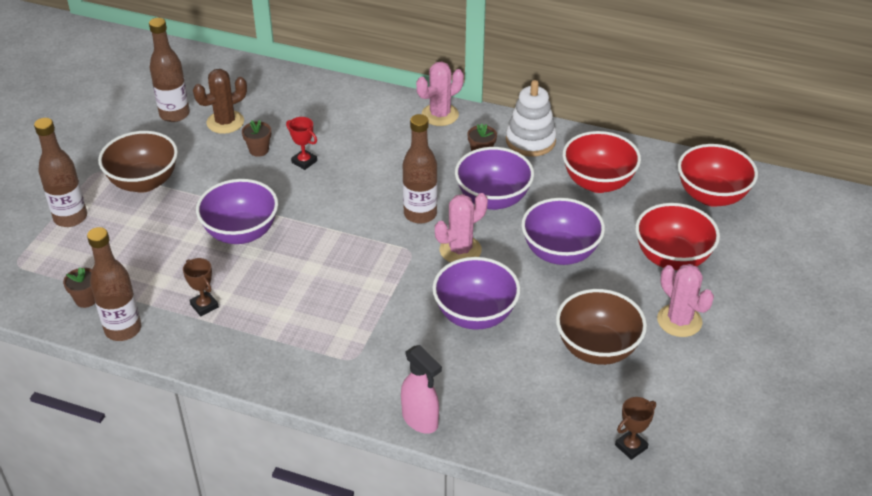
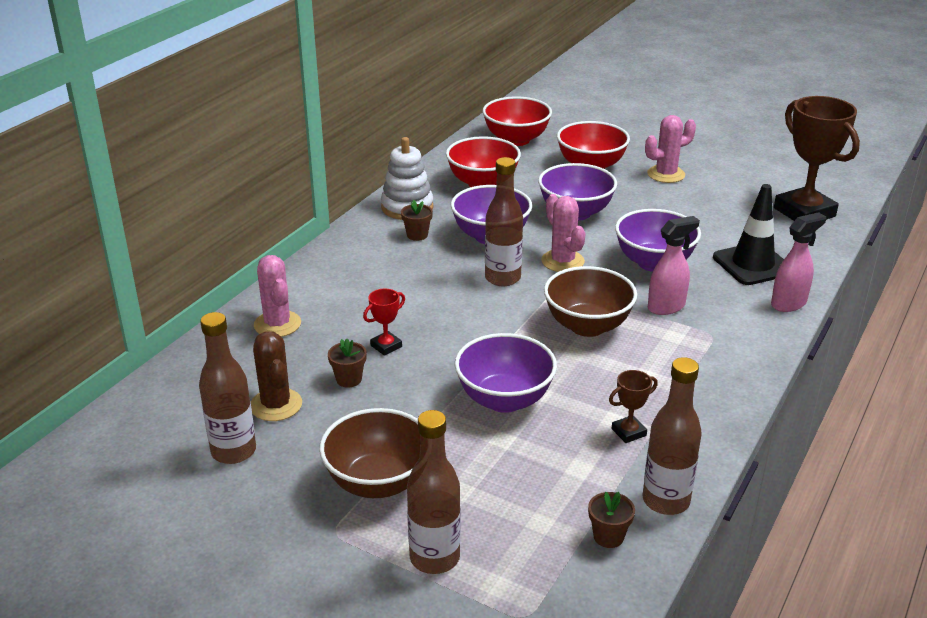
camera: 80 degrees left, 10 degrees down
(395, 326) = (666, 307): none -> pink spray bottle
(440, 115) = (339, 251): pink cactus -> pink cactus (277, 324)
(493, 393) = (752, 264): none -> black traffic cone
(597, 348) = (697, 212): brown bowl -> brown bowl (587, 326)
(631, 446) = (804, 212): brown trophy -> brown trophy, size x2.29

